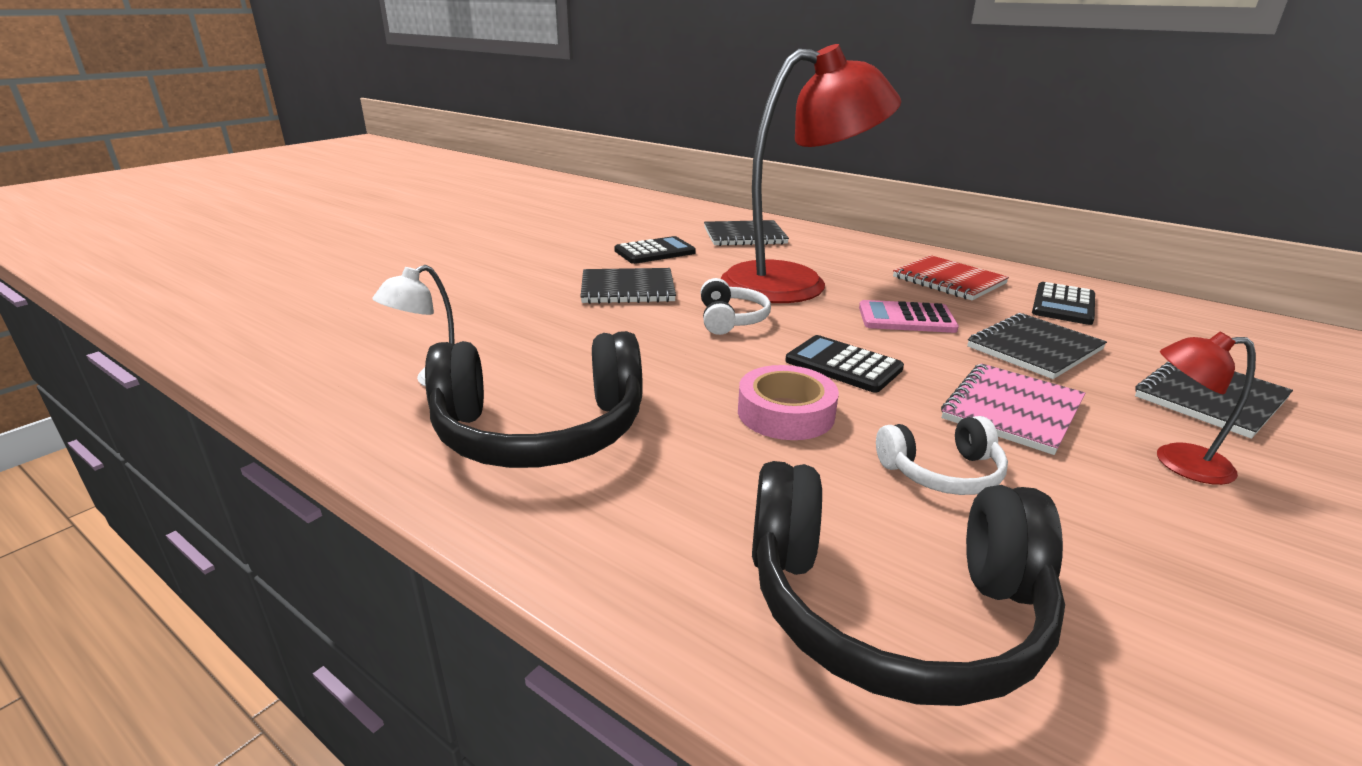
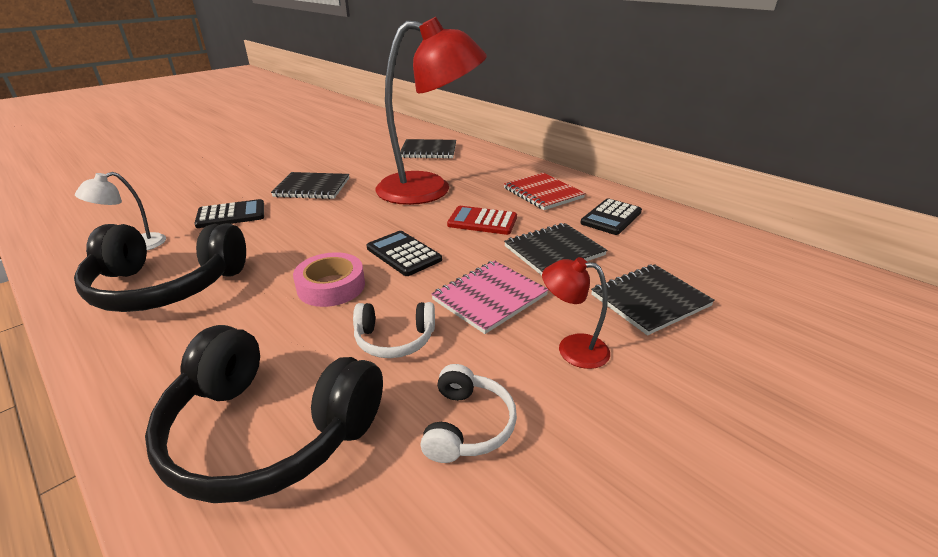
camera: 10 degrees right, 5 degrees up
(655, 252) = (355, 160): black calculator -> black calculator (231, 215)
(731, 319) = (359, 214): white headphones -> white headphones (467, 425)
(906, 318) = (482, 221): pink calculator -> red calculator

